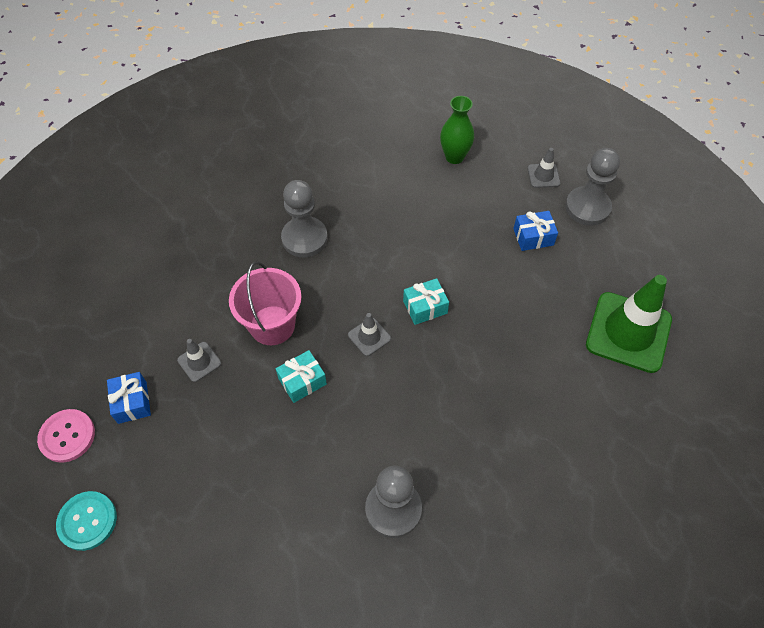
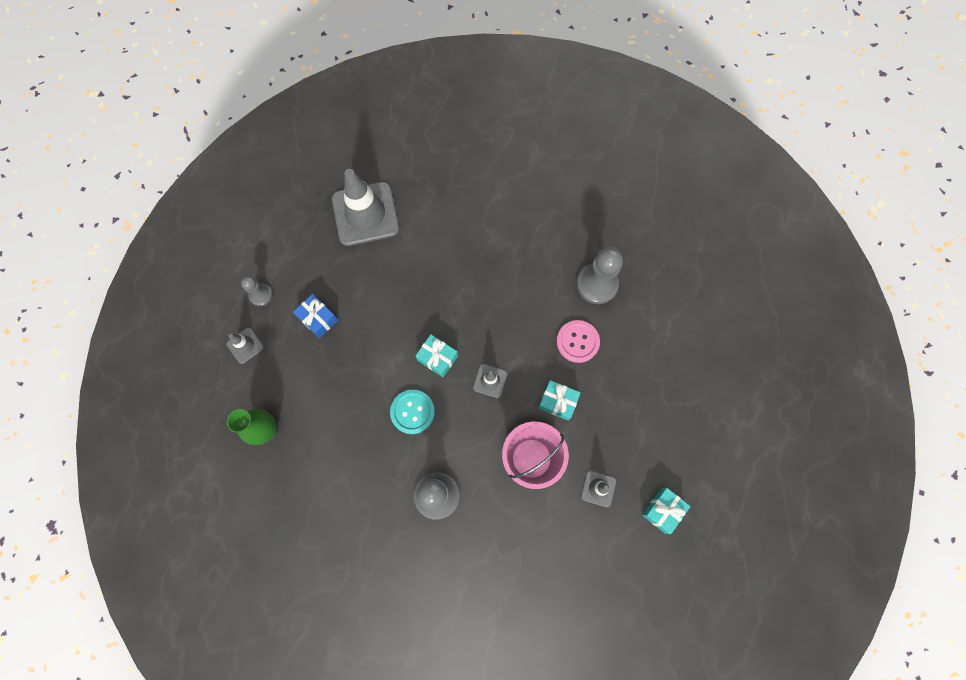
camera: 125 degrees left, 15 degrees up
(67, 436) = (719, 534): pink button -> pink button (577, 342)
(87, 521) = (752, 465): turquoise button -> turquoise button (412, 412)
(132, 402) = (662, 510): blue gift -> turquoise gift
(587, 207) = (261, 295): grey pawn -> grey pawn, size x0.56
(628, 332) = (365, 214): green traffic cone -> grey traffic cone

